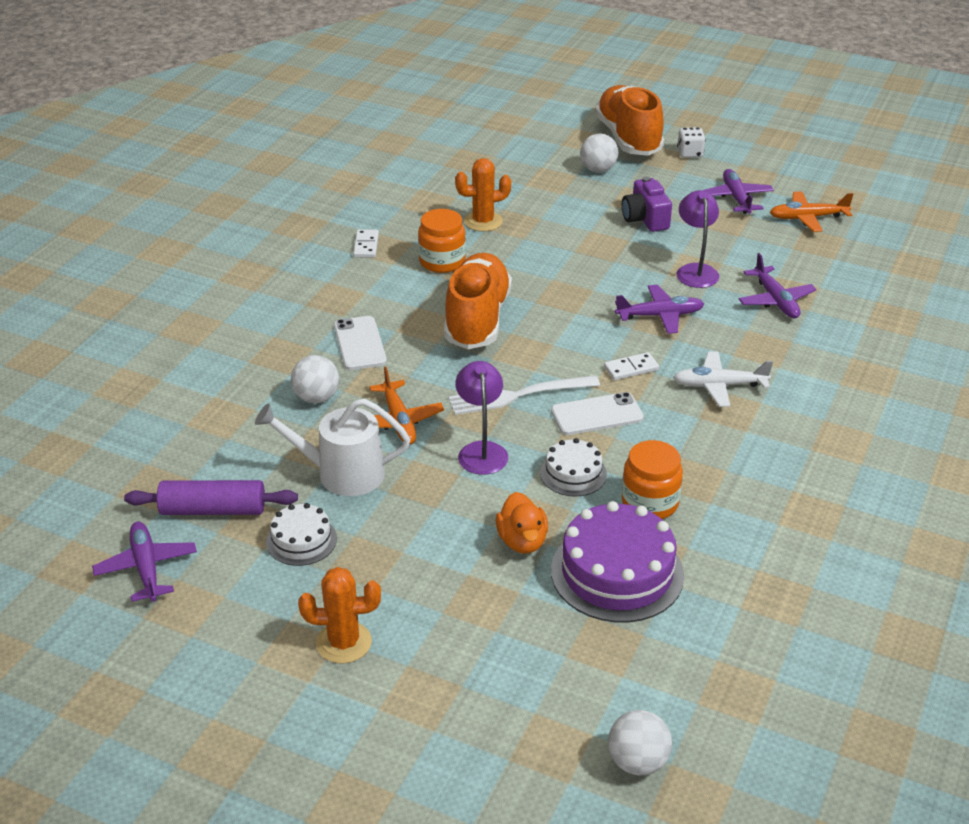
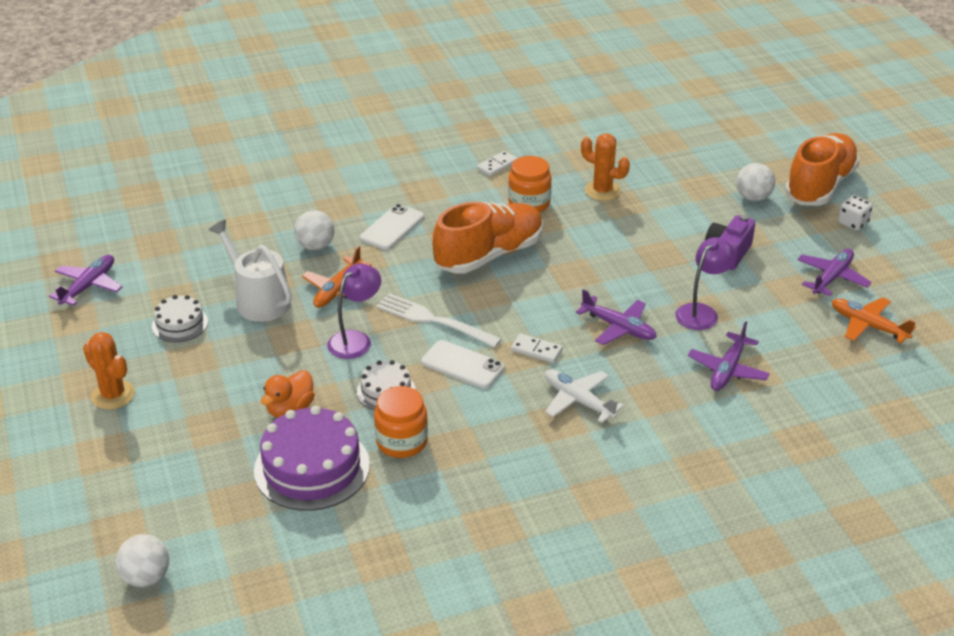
camera: 45 degrees right, 0 degrees up
(213, 510) = (165, 276): purple rolling pin -> none

